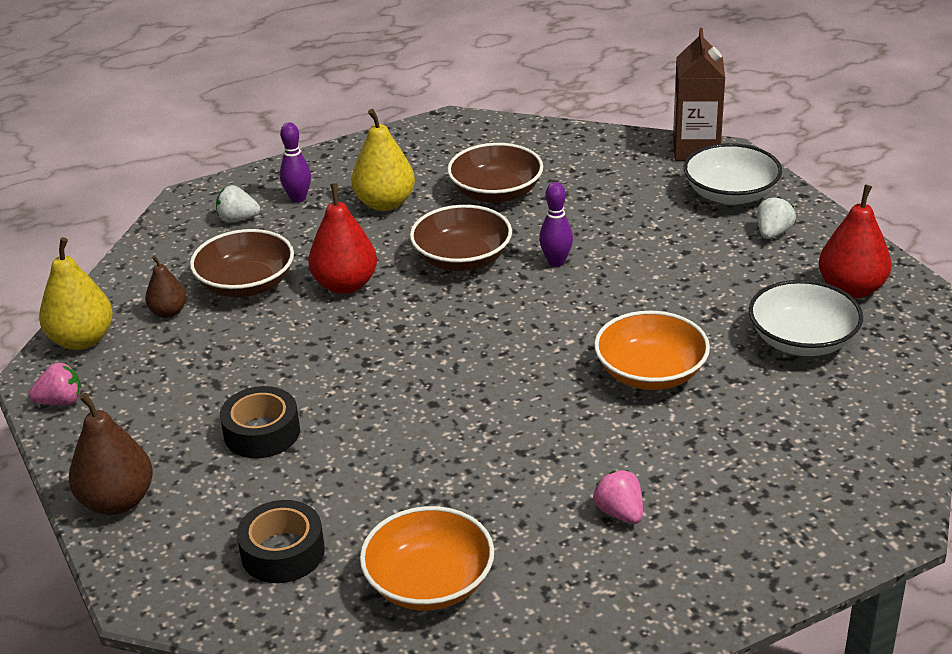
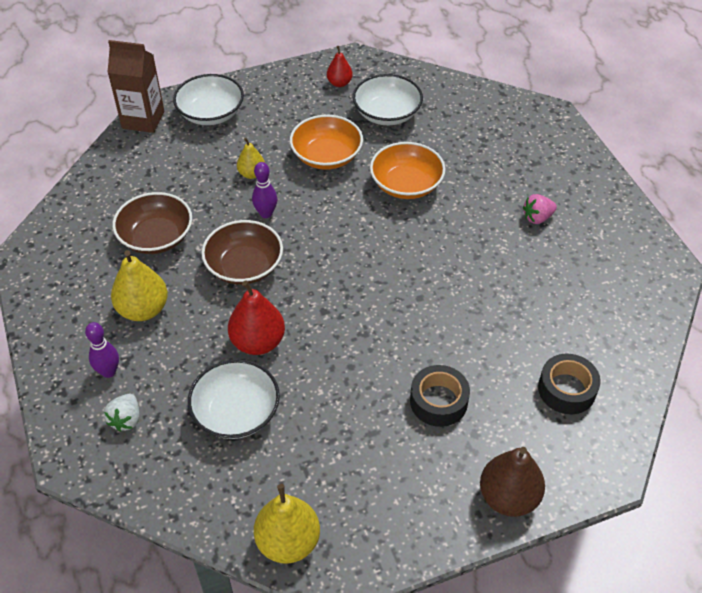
camera: 85 degrees left, 15 degrees up
(61, 401) = (376, 551): pink strawberry -> none
(168, 312) = (262, 472): brown pear -> none
(246, 284) = (236, 412): brown bowl -> white bowl
(429, 582) = (595, 312): orange bowl -> orange bowl (326, 156)
(626, 241) = (252, 174): none -> yellow pear
(773, 233) = (266, 103): white strawberry -> none
(851, 289) = (339, 83): red pear -> red pear, size x0.58

